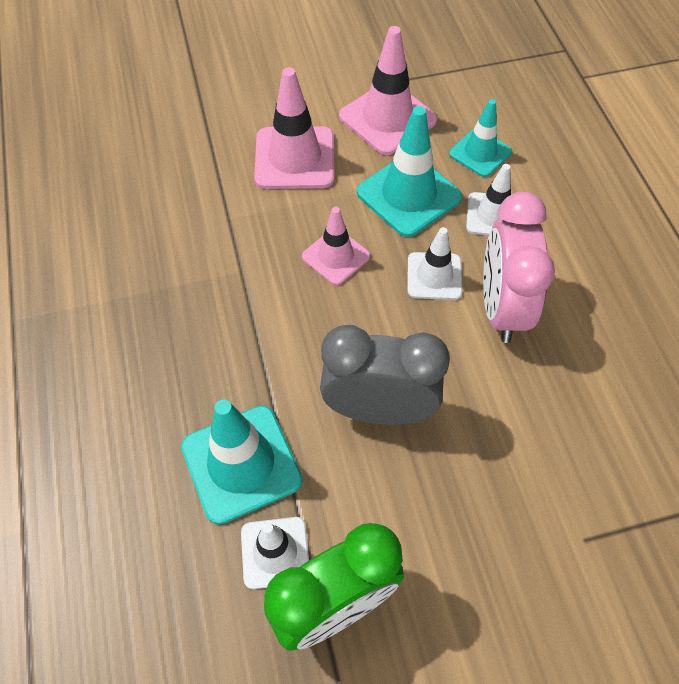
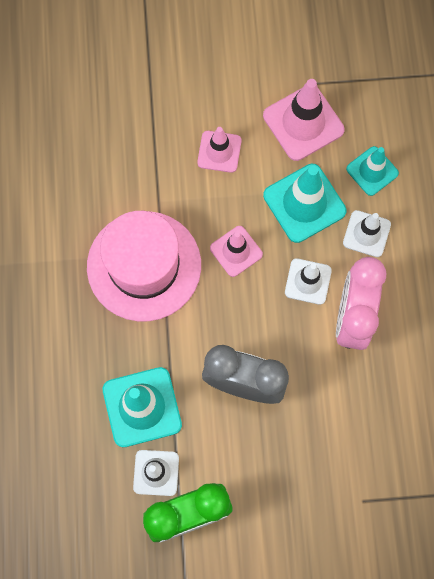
camera: 10 degrees right, 15 degrees up
(220, 290) = (144, 266): none -> pink hat
(295, 158) = (219, 151): pink traffic cone -> pink traffic cone, size x0.62

